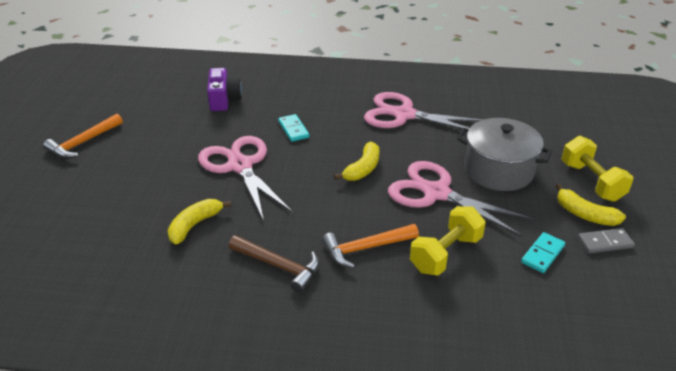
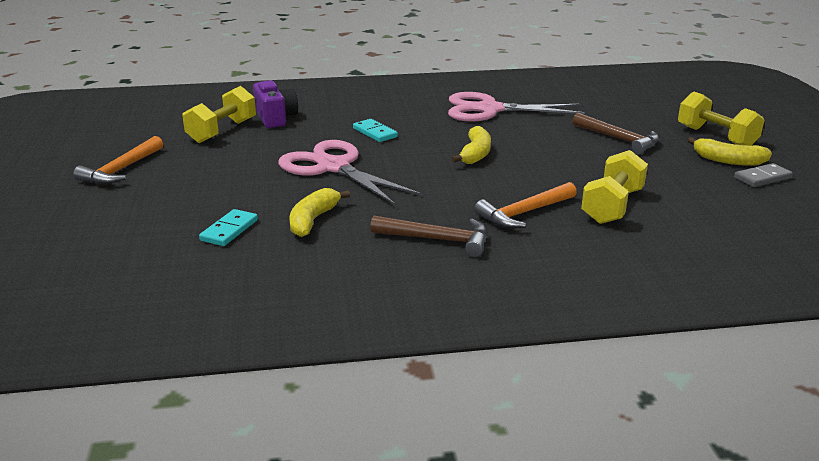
camera: 15 degrees left, 10 degrees down
(176, 110) = (222, 131): none -> yellow dumbbell
(436, 193) = (568, 163): pink scissors -> none
(498, 170) = (619, 139): grey pot -> brown hammer
(542, 254) = (709, 194): turquoise domino -> turquoise domino (229, 230)

